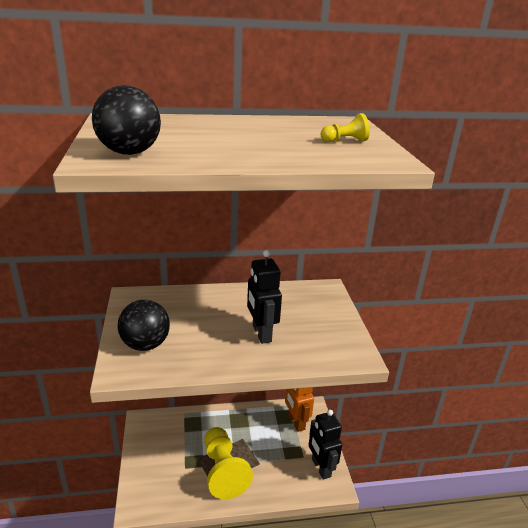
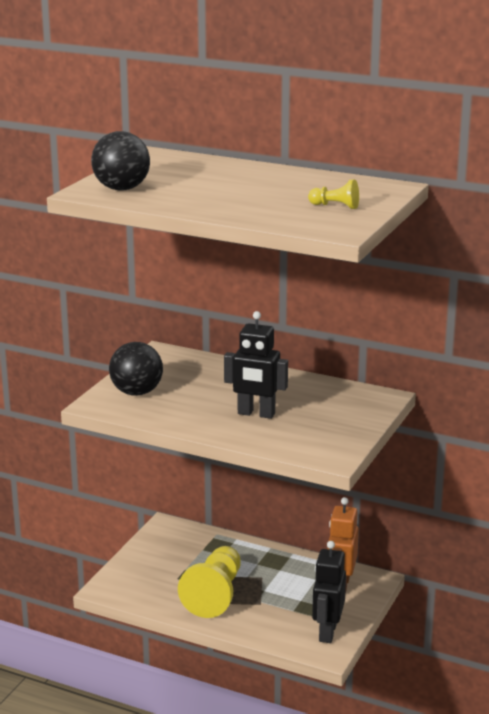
camera: 35 degrees right, 5 degrees down
(261, 333) = (256, 414): black robot -> black robot turned 90 degrees counterclockwise

